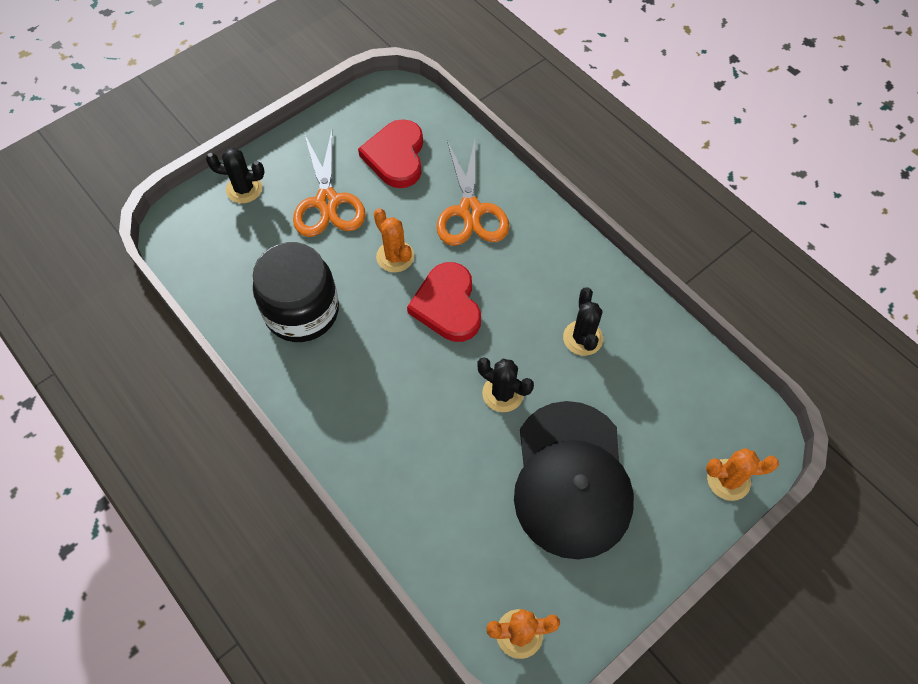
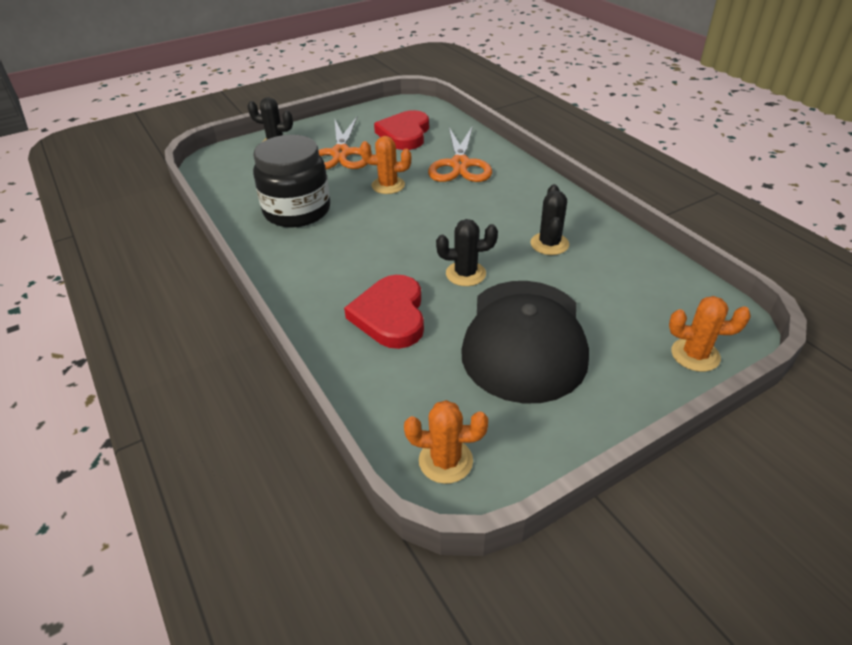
camera: 10 degrees right, 20 degrees down
(395, 256) = (388, 185): orange cactus -> orange cactus turned 60 degrees counterclockwise
(447, 305) = (427, 216): red heart -> red heart (390, 315)
(503, 393) = (465, 274): black cactus -> black cactus turned 45 degrees counterclockwise

